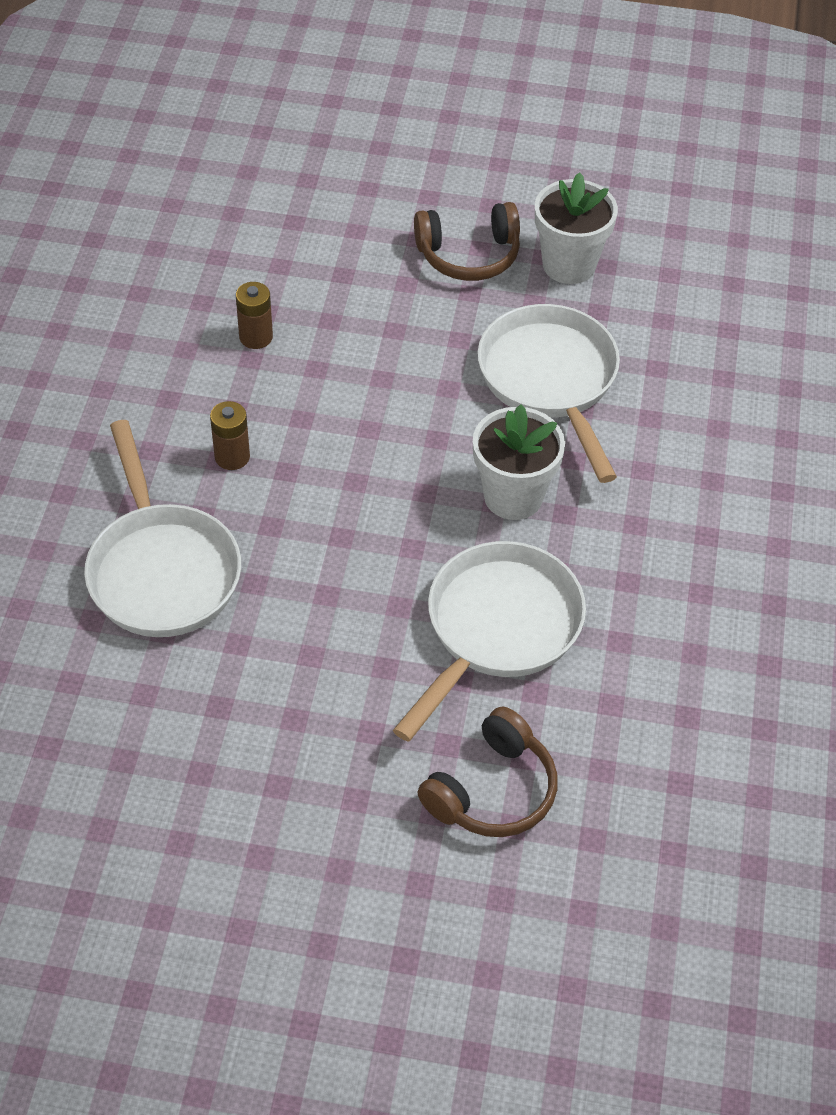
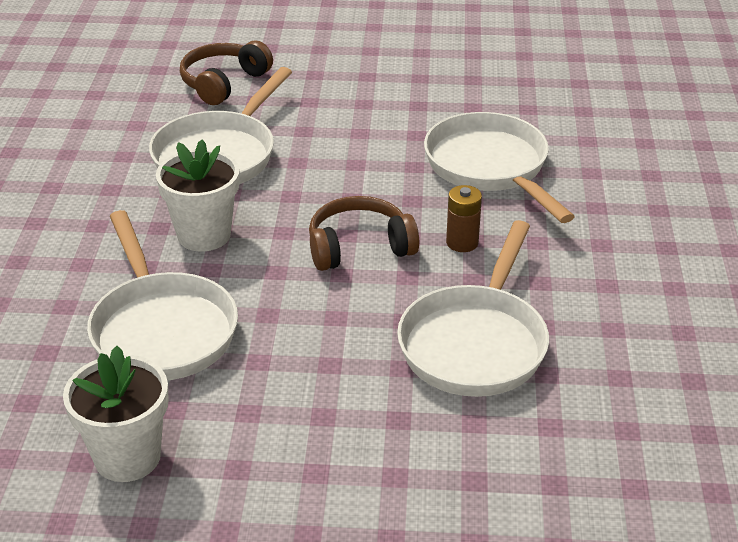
camera: 175 degrees right, 15 degrees down
(256, 337) = (475, 343): brown battery -> white pan
(469, 255) = (251, 457): brown headphones -> brown headphones (359, 247)

